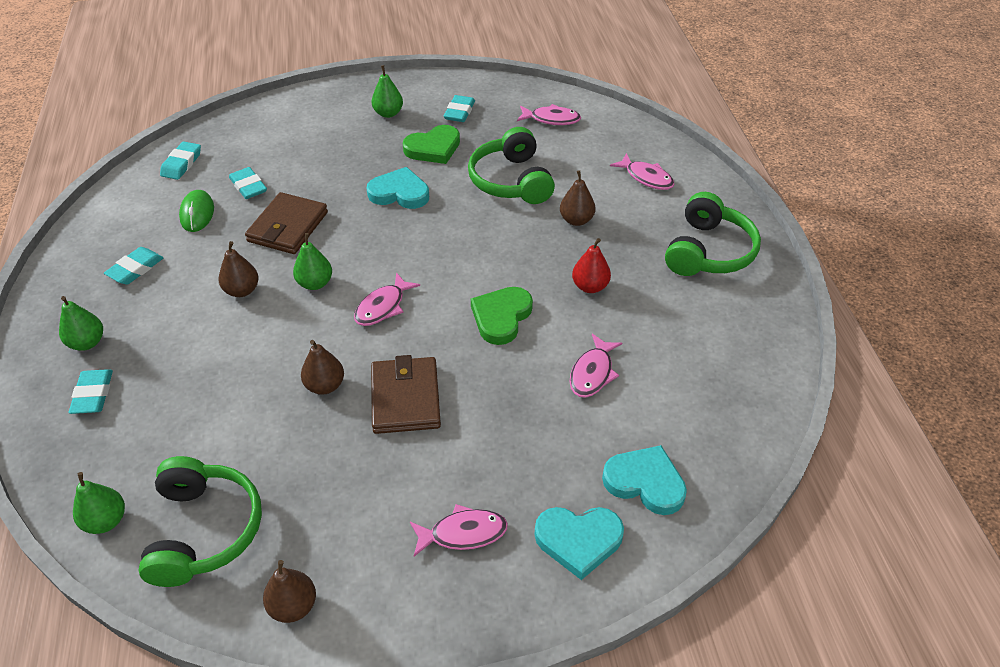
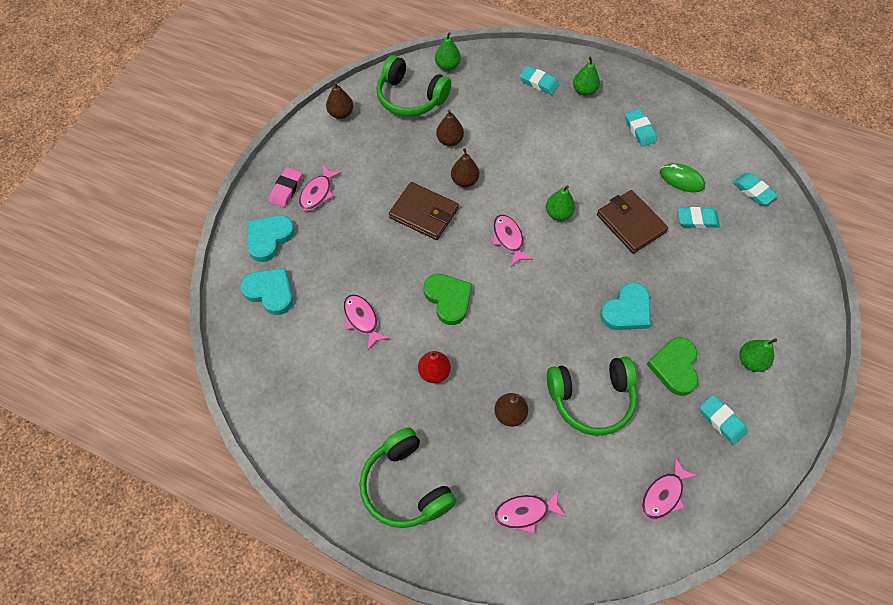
camera: 125 degrees right, 15 degrees up
(242, 290) = (579, 174): brown pear -> brown pear (450, 140)
(487, 579) = (286, 189): none -> pink eraser
(511, 181) = (591, 399): green headphones -> green headphones turned 150 degrees clockwise
(645, 482) = (270, 292): turquoise heart -> turquoise heart turned 120 degrees counterclockwise

